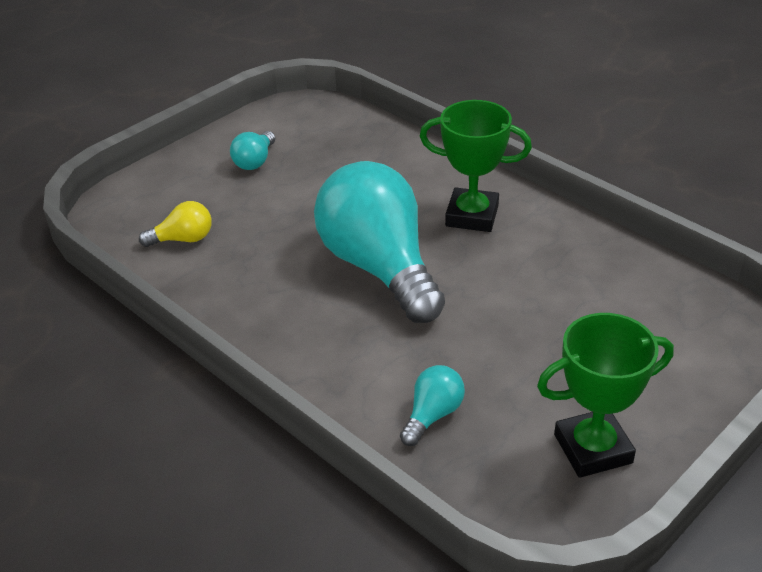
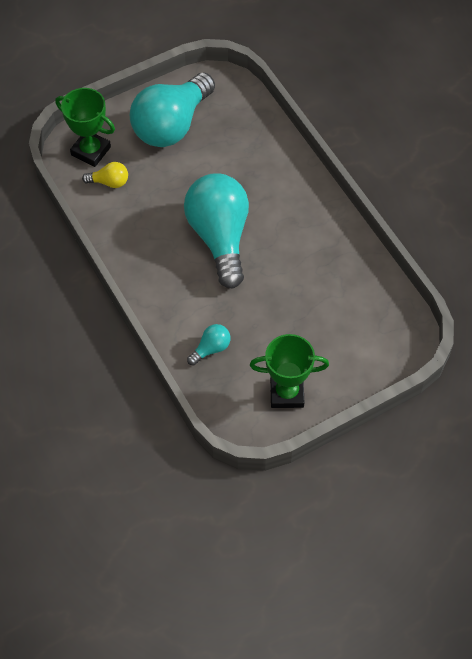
camera: 15 degrees right, 20 degrees up
(255, 161) = (171, 125): turquoise light bulb -> turquoise light bulb, size x2.40
(472, 216) = (292, 210): green trophy -> green trophy (91, 151)

